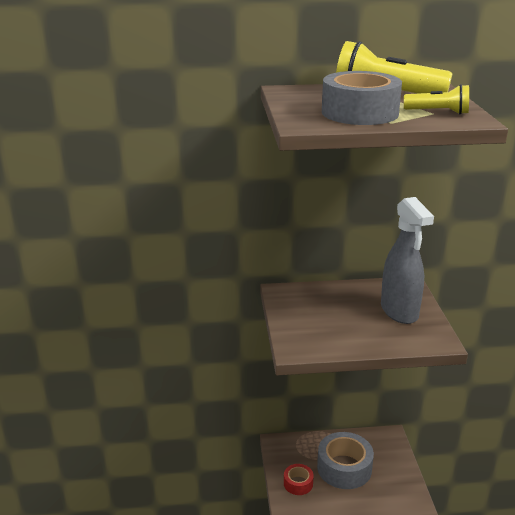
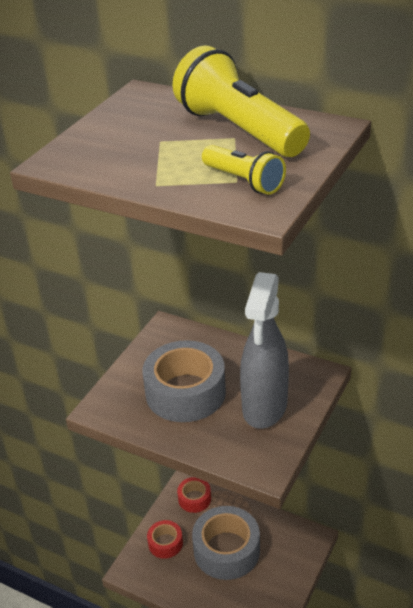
camera: 35 degrees right, 10 degrees up
(291, 446) = (194, 499): none -> red tape
(360, 113) = (151, 157): grey tape -> grey tape (185, 392)

